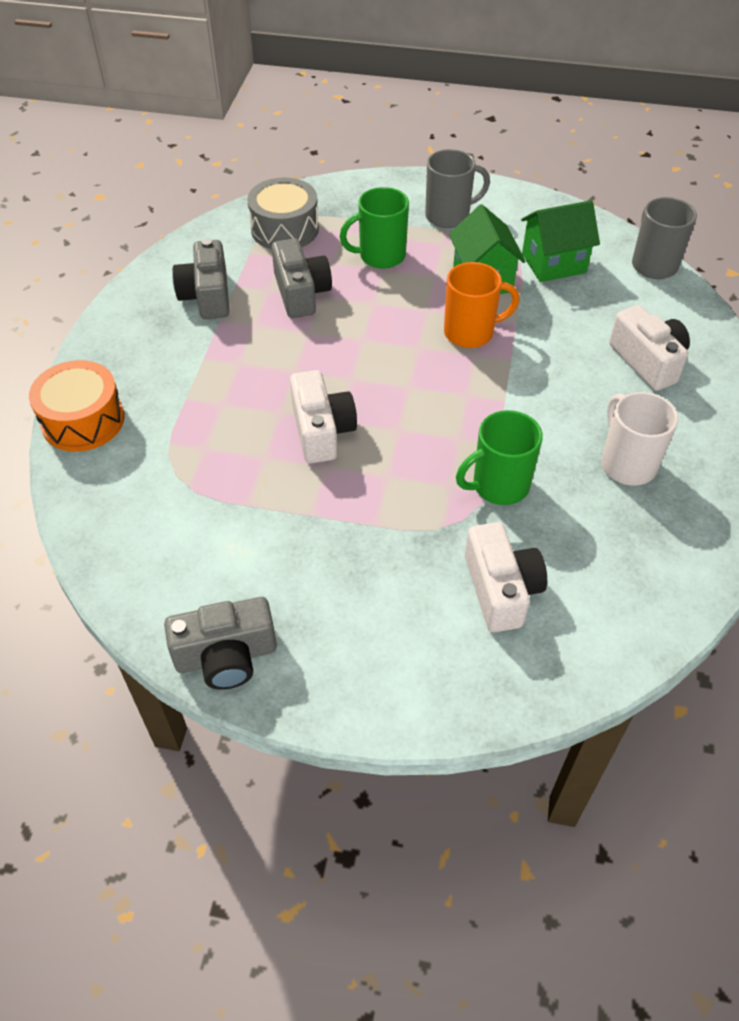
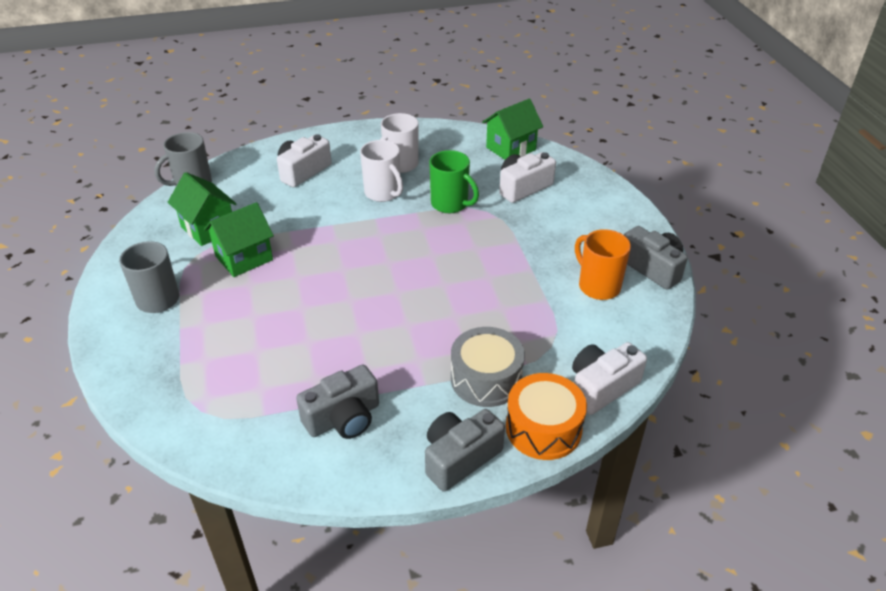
camera: 115 degrees left, 10 degrees down
(285, 229) = (214, 403): grey drum -> grey drum (486, 379)
(301, 293) = (309, 355): grey camera -> grey camera (460, 458)
(321, 431) = (458, 289): white camera -> white camera (601, 387)
(380, 256) = (234, 323): green mug -> none
(470, 332) = (312, 248): orange mug -> orange mug (598, 286)
(559, 424) = (383, 193): none -> white mug
(624, 624) = (511, 148): none -> green house

